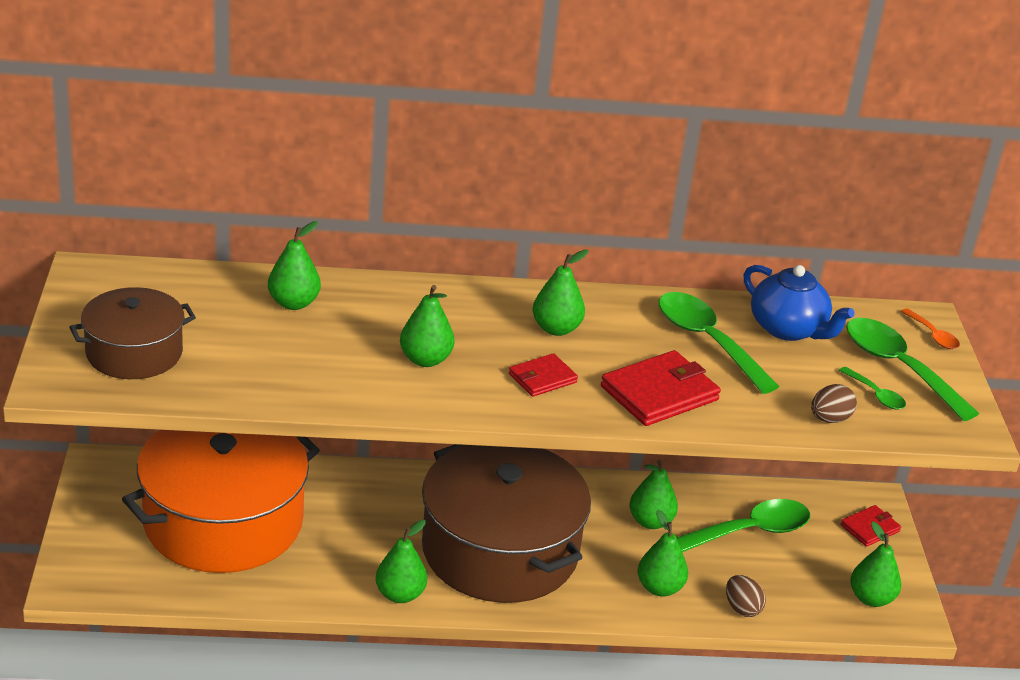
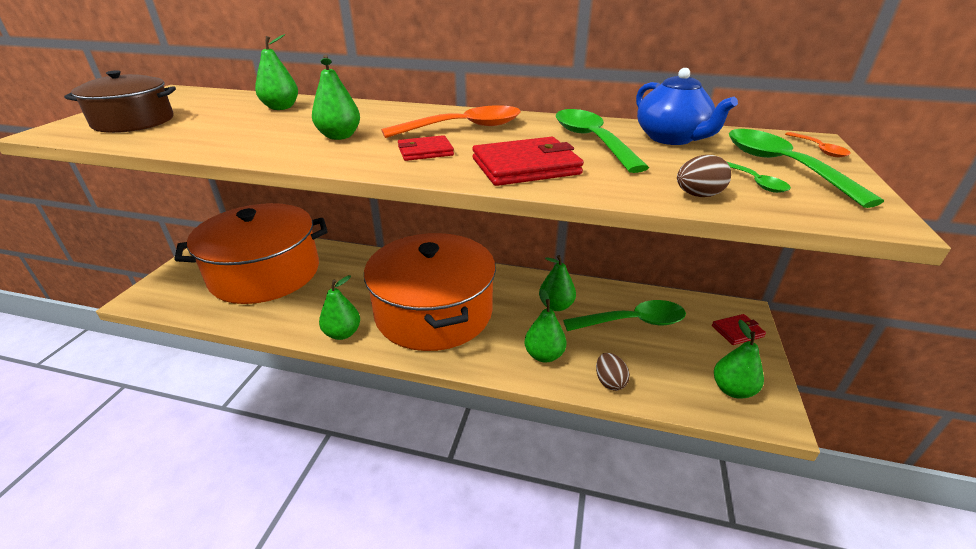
camera: 20 degrees right, 0 degrees up
(500, 550) = (434, 312): brown pot -> orange pot
(556, 329) = (464, 128): green pear -> orange spoon

